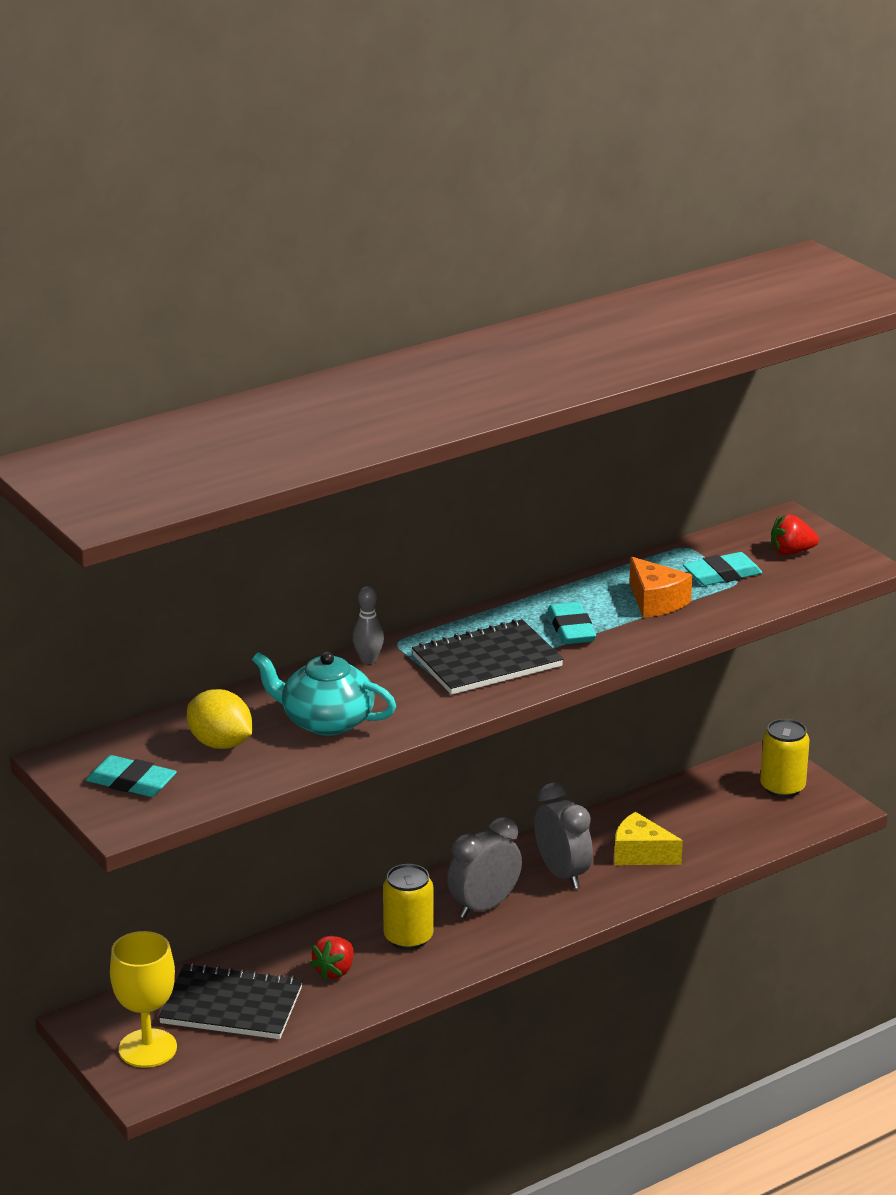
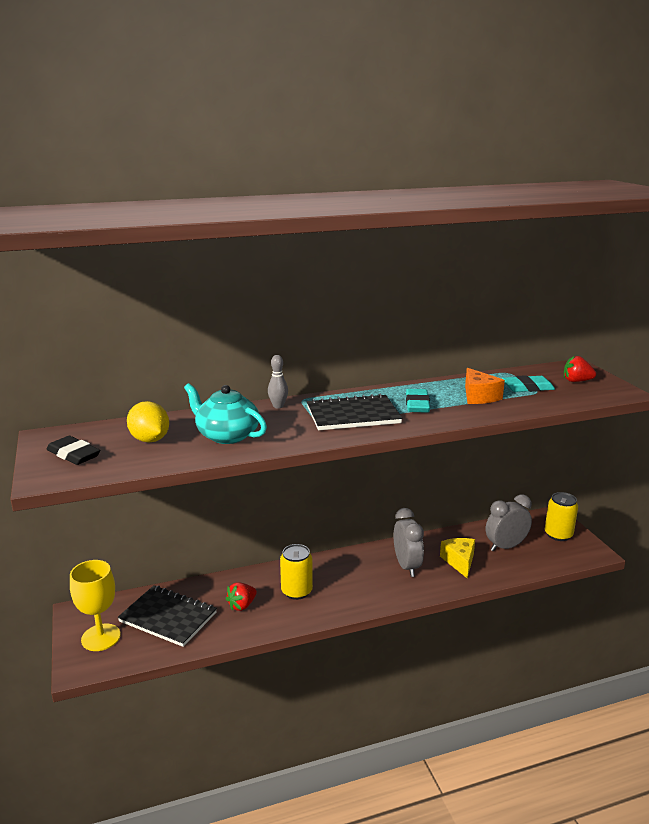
camera: 15 degrees right, 5 degrees down
(131, 782) = (74, 454): turquoise eraser -> black eraser
(484, 906) = (351, 579): grey clock -> grey clock (505, 547)
(640, 854) = (459, 561): yellow cheese -> yellow cheese turned 45 degrees clockwise

